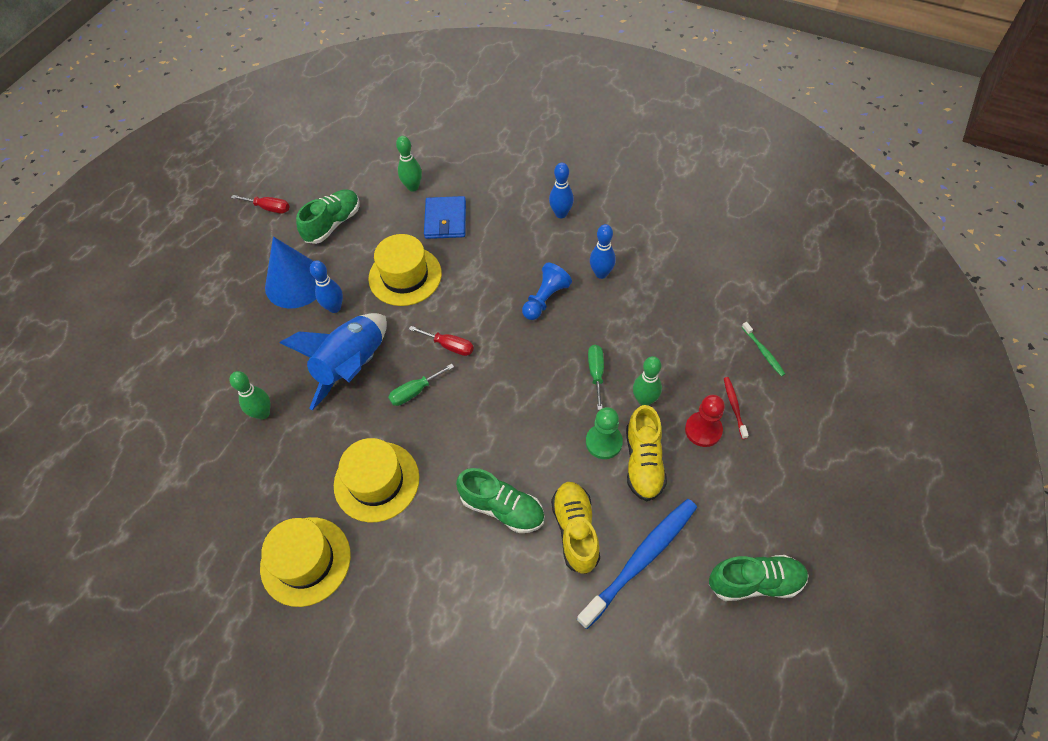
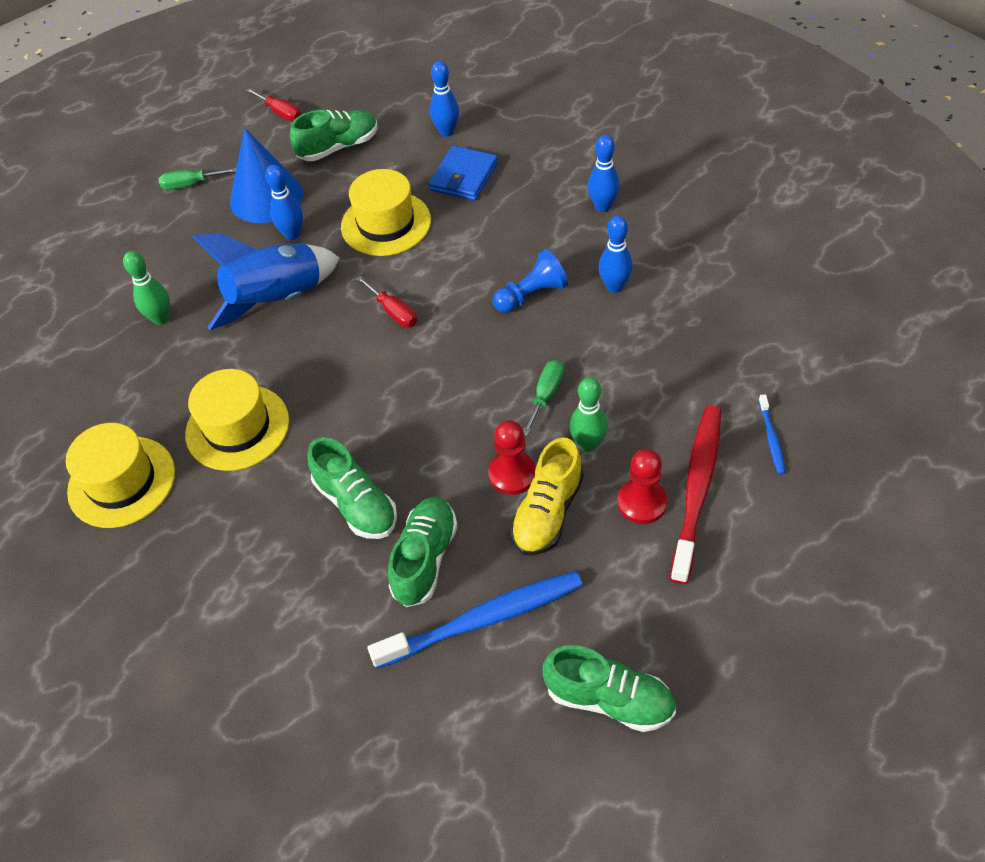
camera: 25 degrees right, 5 degrees down
(413, 187) = (446, 132): green bowling pin -> blue bowling pin
(415, 391) = (329, 348): green screwdriver -> green screwdriver (191, 184)
(575, 530) = (425, 559): yellow shoe -> green shoe
(604, 442) = (512, 474): green pawn -> red pawn
(734, 407) = (697, 489): red toothbrush -> red toothbrush, size x2.22
(763, 352) = (771, 438): green toothbrush -> blue toothbrush

